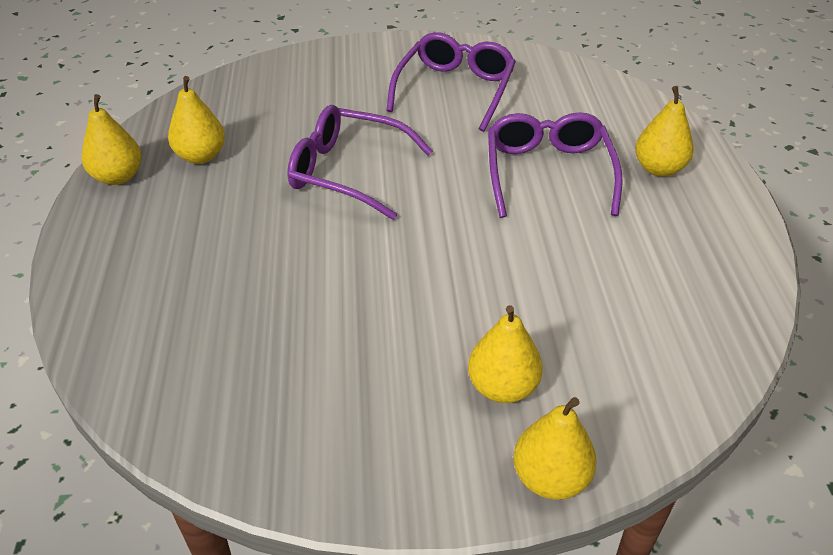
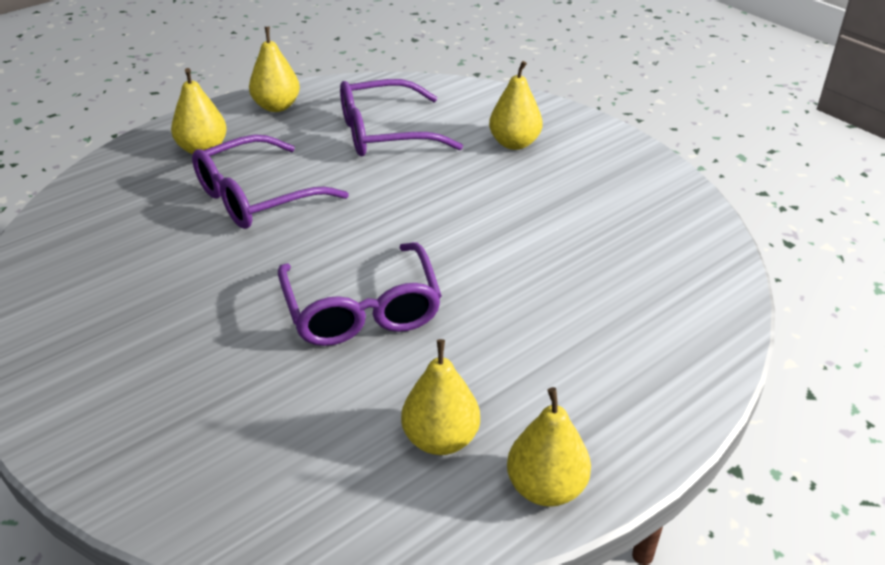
camera: 125 degrees left, 5 degrees down
(454, 90) = (138, 305): purple glasses -> purple glasses (385, 133)
(550, 478) = (555, 111): yellow pear -> yellow pear (276, 106)

